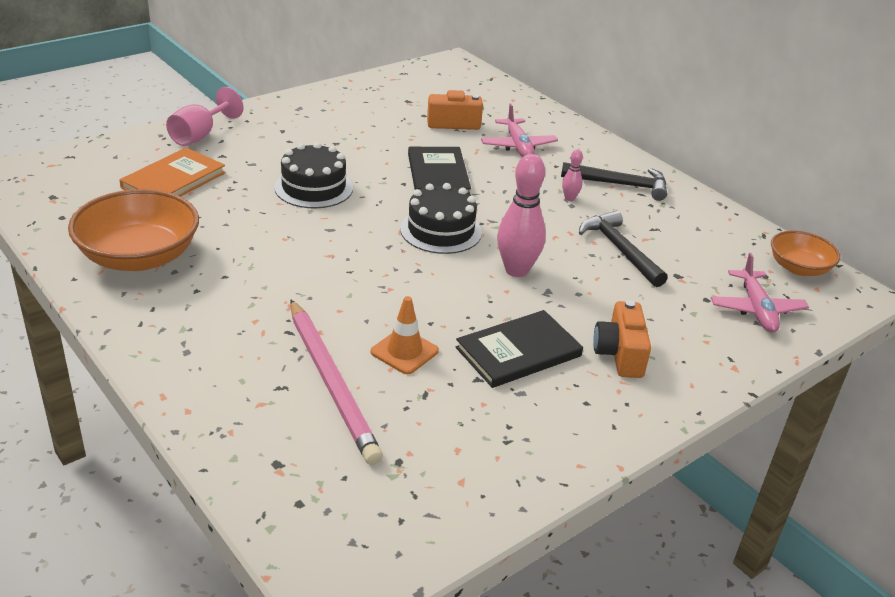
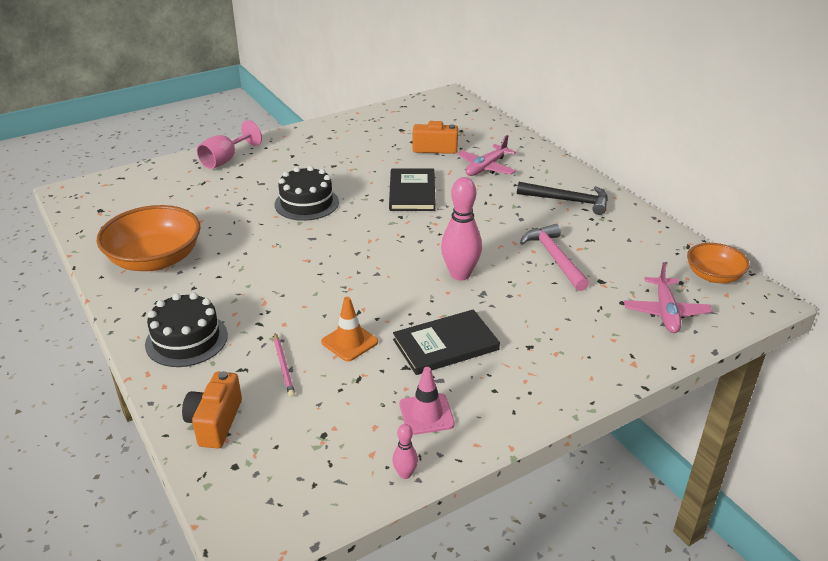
camera: 10 degrees right, 0 degrees up
(173, 180) = (196, 197): orange book -> none
(331, 382) = (284, 366): pink pencil -> pink pencil, size x0.46
(441, 230) = (403, 240): black cake -> black cake (186, 339)
(515, 433) = (426, 414): none -> pink traffic cone
(518, 146) = (486, 167): pink plane -> pink plane turned 45 degrees clockwise
(569, 198) = (520, 213): pink bowling pin -> pink bowling pin (405, 474)
(619, 354) = (533, 349): orange camera -> orange camera (215, 422)
(620, 250) = (554, 258): black hammer -> pink hammer

